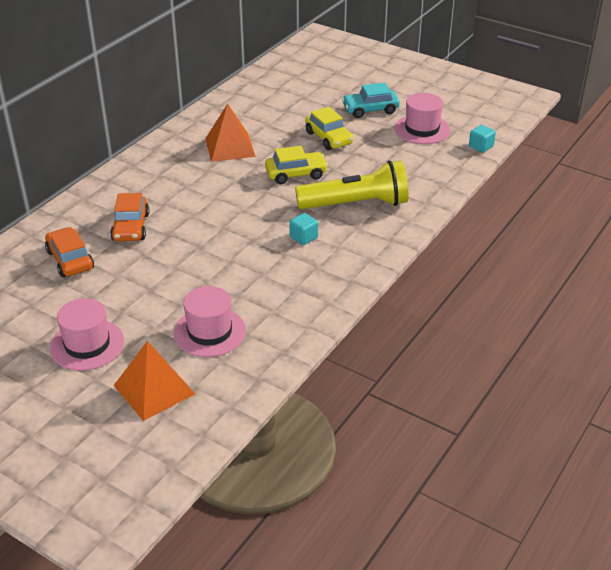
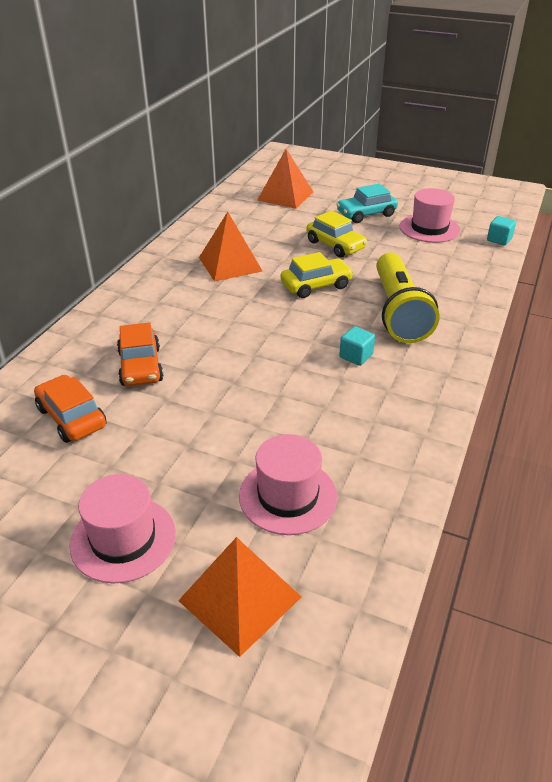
camera: 10 degrees left, 0 degrees up
(303, 84) = (285, 196): none -> orange pyramid
(356, 204) = (398, 312): yellow flashlight -> yellow flashlight turned 105 degrees clockwise

